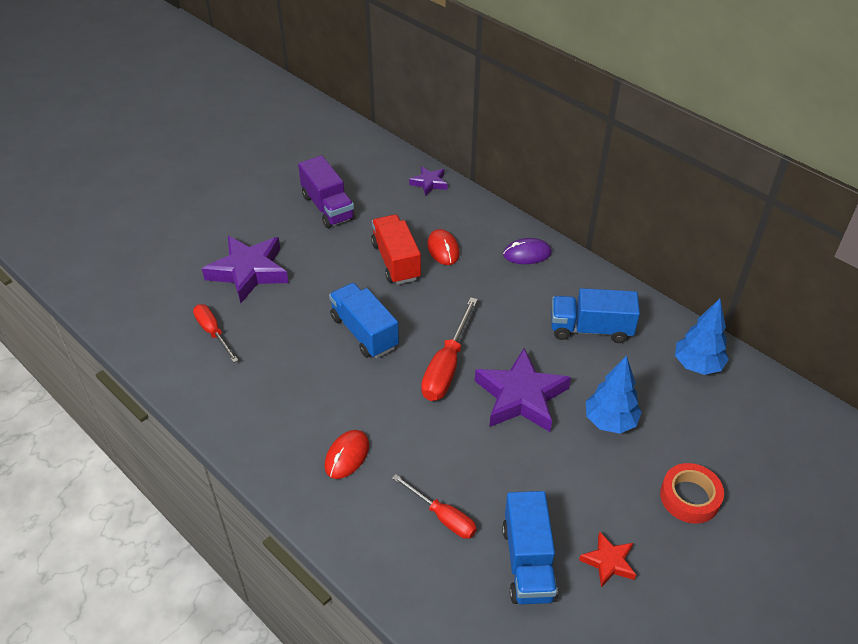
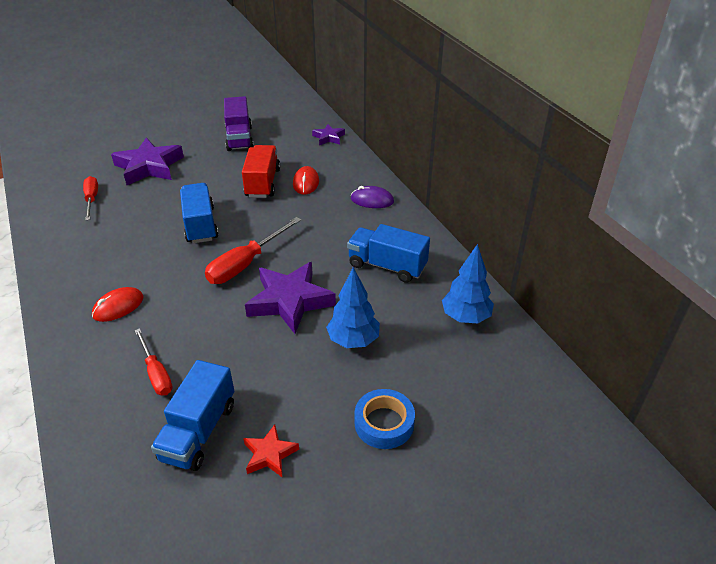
camera: 20 degrees right, 5 degrees down
(689, 497) = (384, 423): red tape -> blue tape

